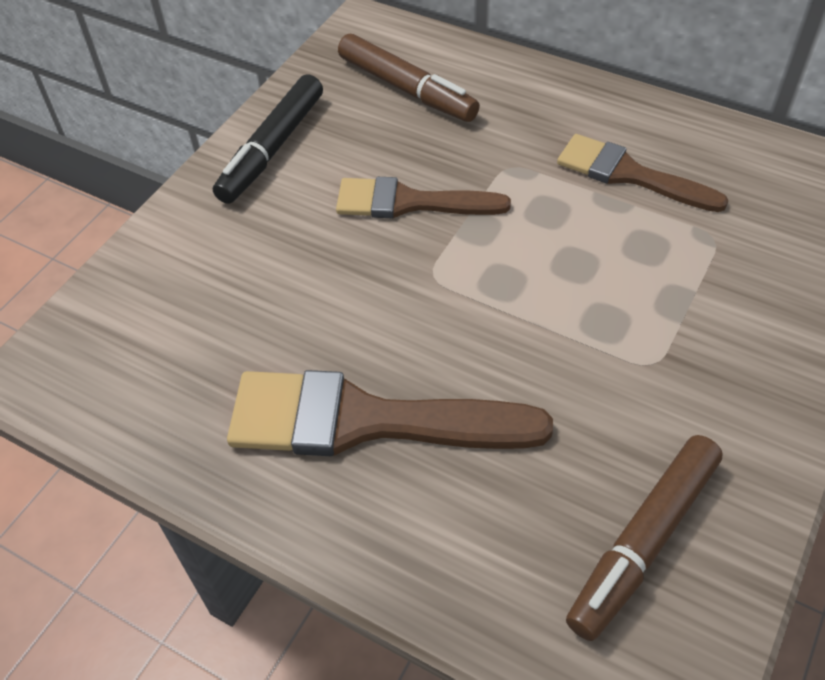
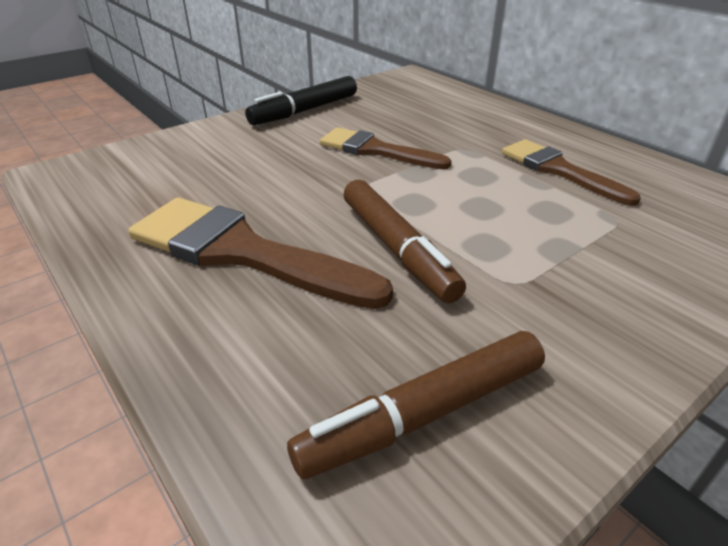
camera: 20 degrees right, 15 degrees down
(407, 89) = (416, 103): brown marker -> brown marker (397, 249)

